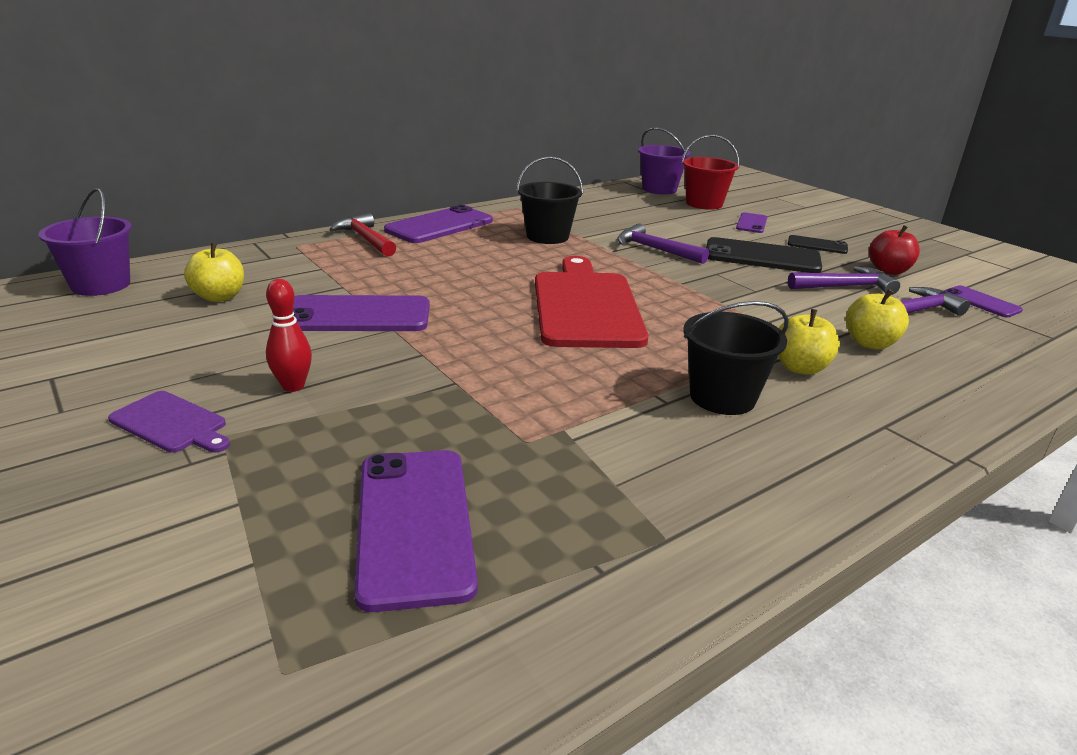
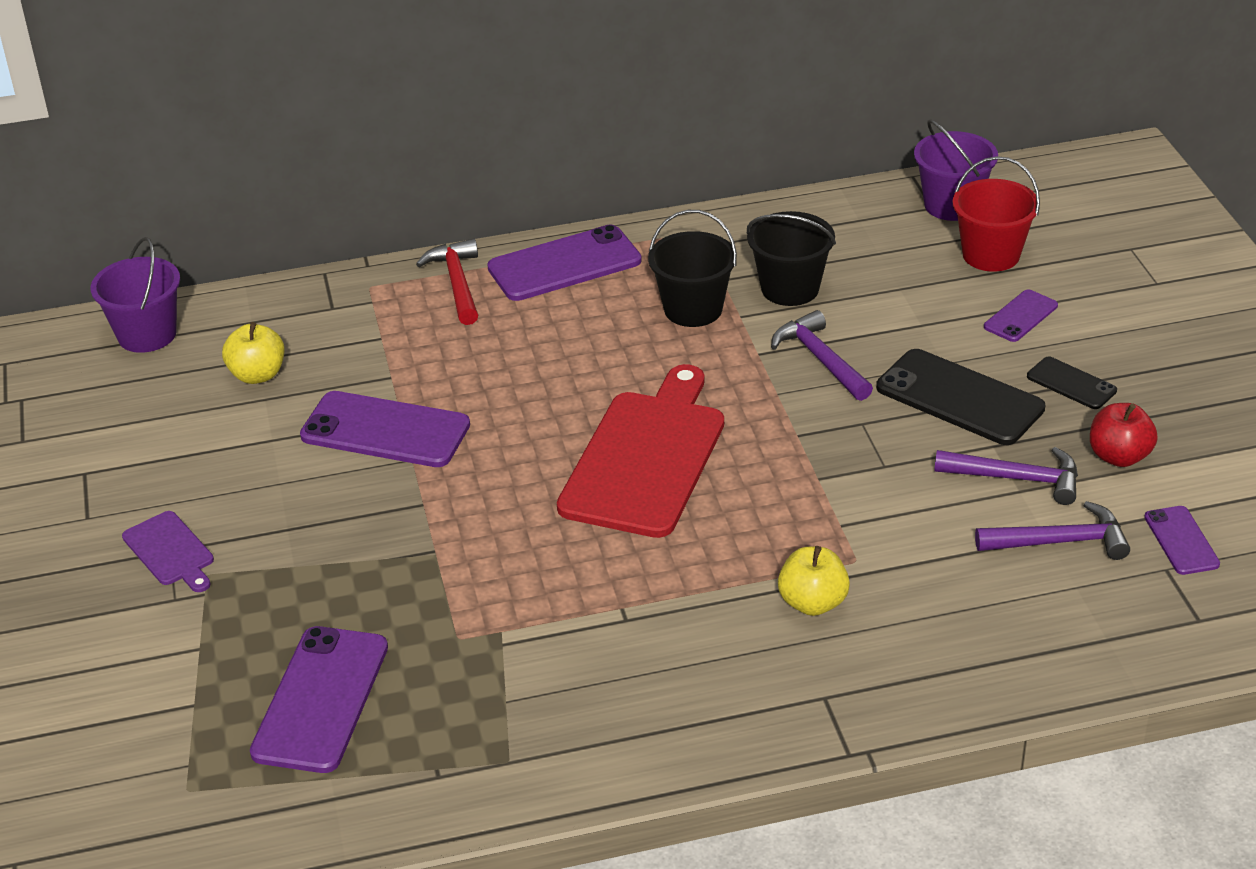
camera: 25 degrees right, 10 degrees up
(293, 386) = (284, 525): red bowling pin -> none
(722, 397) = (688, 625): black bucket -> black bucket (790, 288)
(869, 343) = (937, 583): yellow apple -> none

